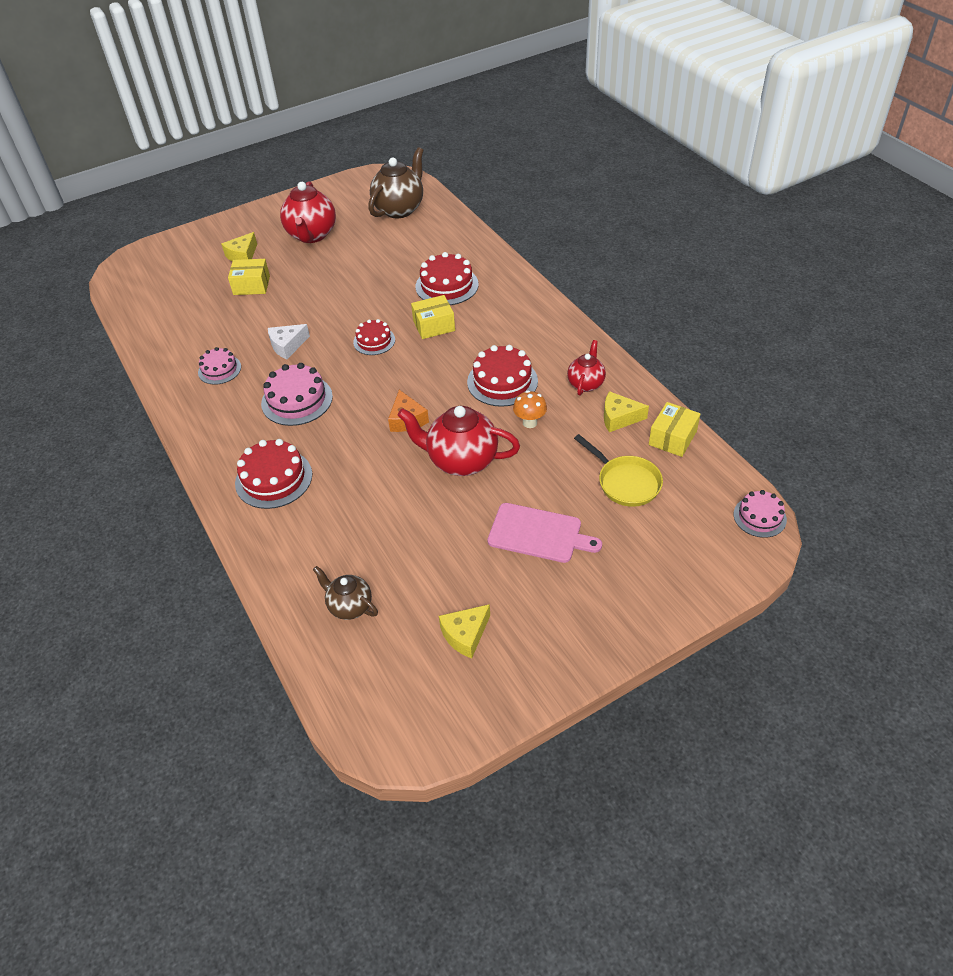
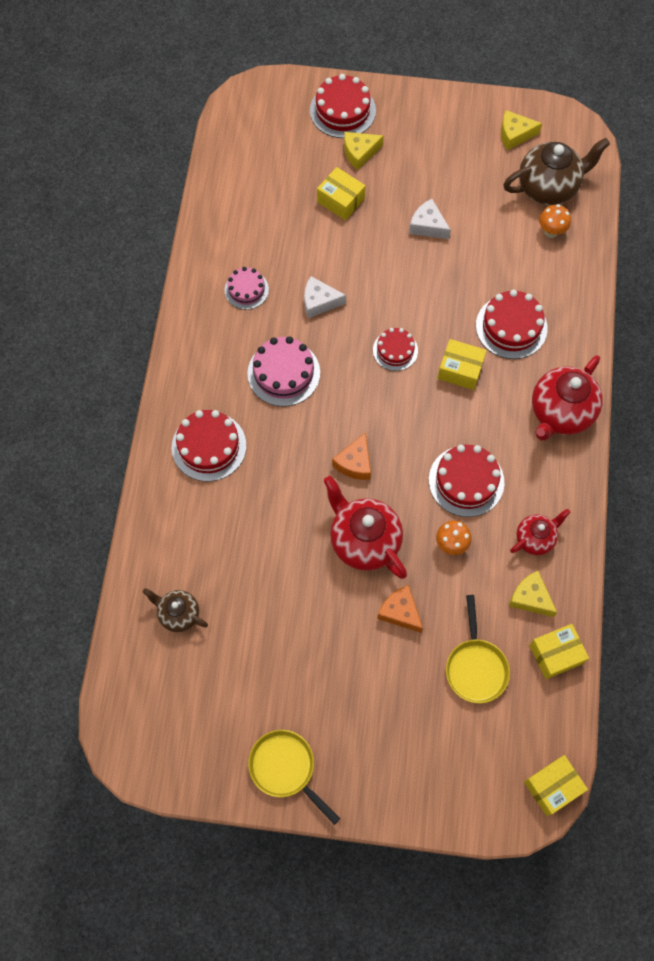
camera: 35 degrees right, 20 degrees up
(208, 241) = (342, 110): none -> red cake
(312, 235) = (440, 168): red teapot -> red teapot (560, 413)
(332, 266) = (427, 226): none -> white cheese
(349, 606) = (179, 614): brown teapot -> brown teapot turned 45 degrees counterclockwise
(424, 228) = (551, 232): none -> orange mushroom
(465, 635) = (239, 705): yellow cheese -> yellow cheese (515, 134)
(534, 486) = (400, 612): none -> orange cheese
(538, 533) = (365, 660): pink cutting board -> none
(548, 652) = (285, 768): none -> yellow pan
(759, 517) = (552, 786): pink cake -> yellow box

